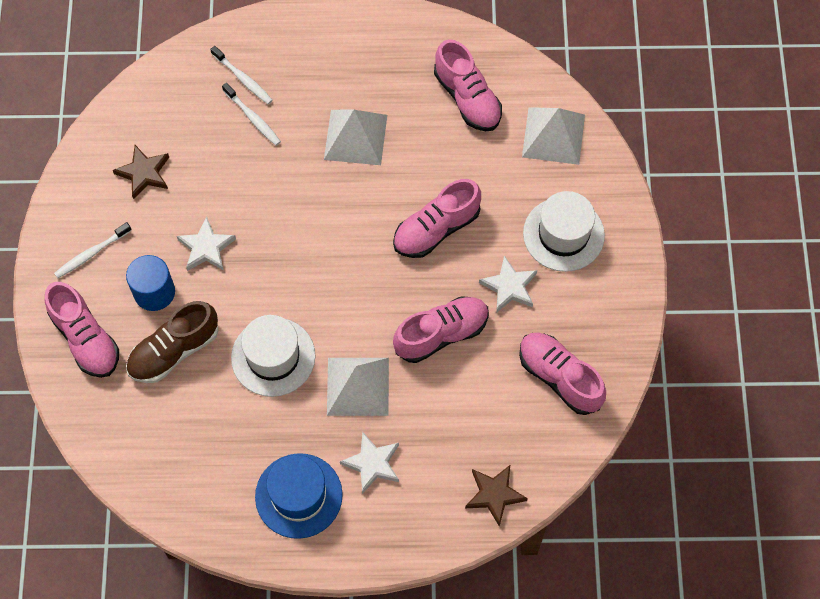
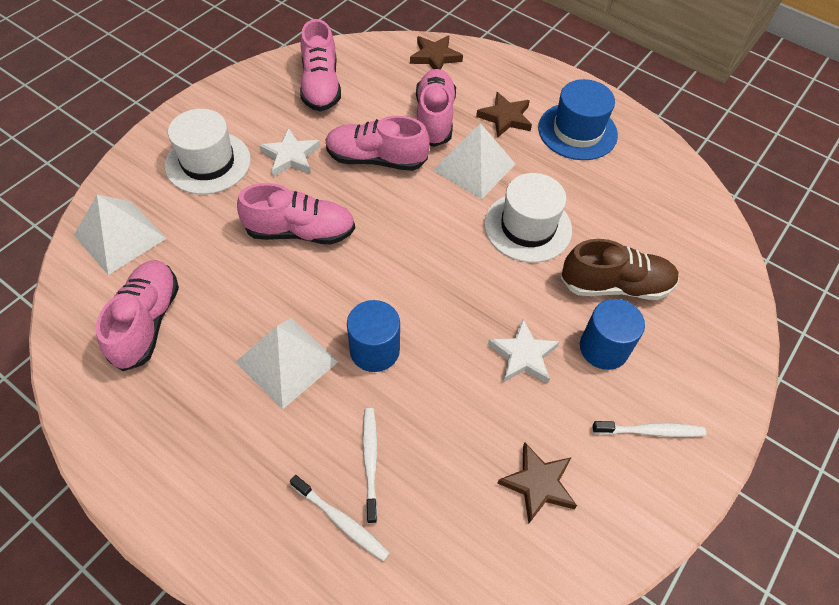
camera: 145 degrees left, 10 degrees down
(86, 339) = (699, 350): pink shoe -> pink shoe (434, 118)
(243, 79) = (341, 521): white toothbrush -> white toothbrush turned 135 degrees clockwise
(307, 182) = (374, 350): none -> blue cylinder
(372, 463) = (505, 118): white star -> brown star

